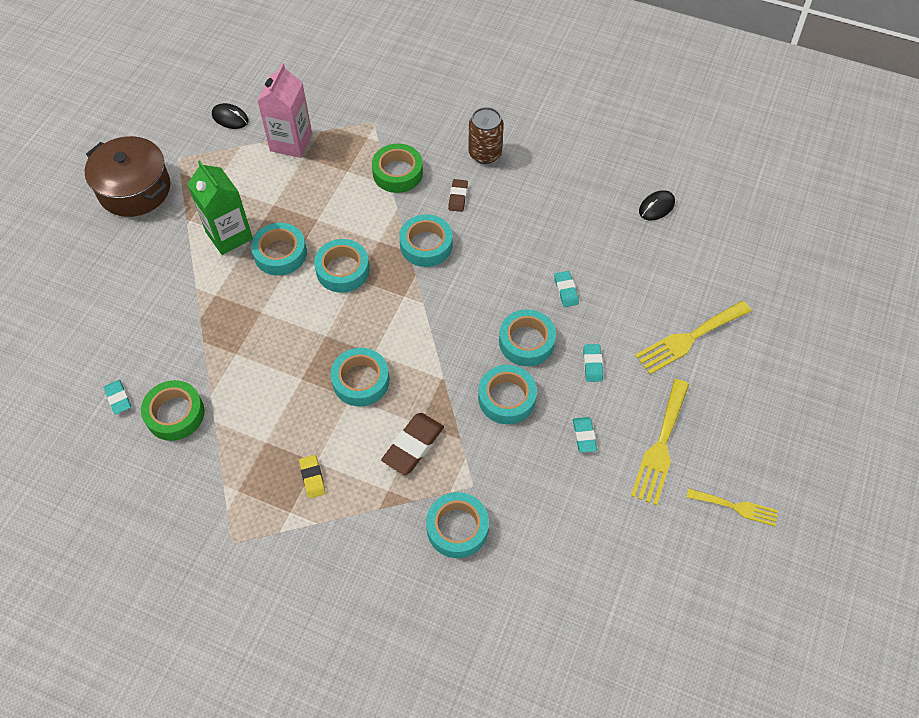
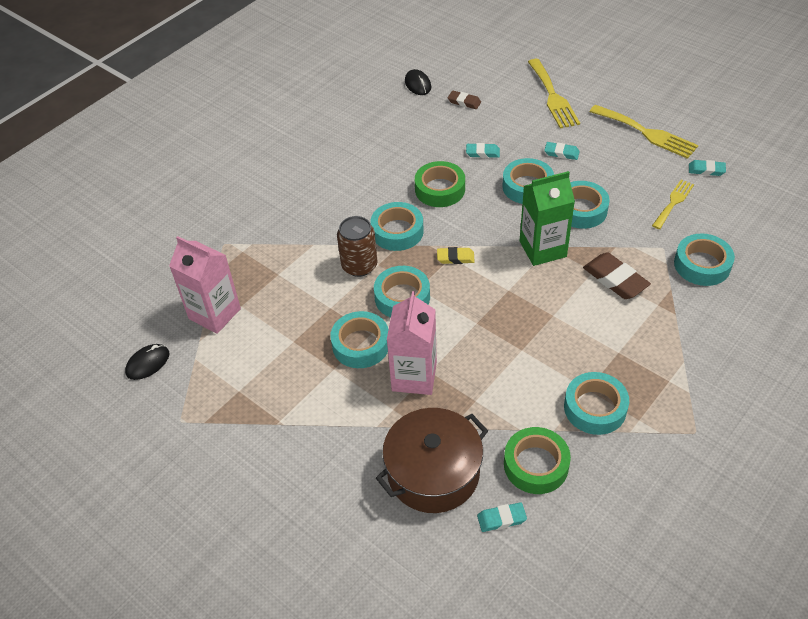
camera: 70 degrees left, 10 degrees down
(134, 189) = (205, 472): brown pot -> brown pot (433, 473)
(229, 235) = (317, 386): green carton -> green carton (542, 249)
(253, 301) = (414, 376): none -> pink carton
(312, 477) = (635, 358): yellow eraser -> yellow eraser (455, 258)
(361, 381) = (536, 304): turquoise tape -> turquoise tape (595, 408)
(397, 173) = (300, 236): green tape -> green tape (440, 189)
(458, 197) = (351, 200): brown eraser -> brown eraser (464, 102)
(485, 153) = (308, 172): brown can -> brown can (359, 266)
(584, 436) = (628, 172): turquoise eraser -> turquoise eraser (706, 170)
(736, 507) = (705, 108): yellow fork -> yellow fork (673, 202)

